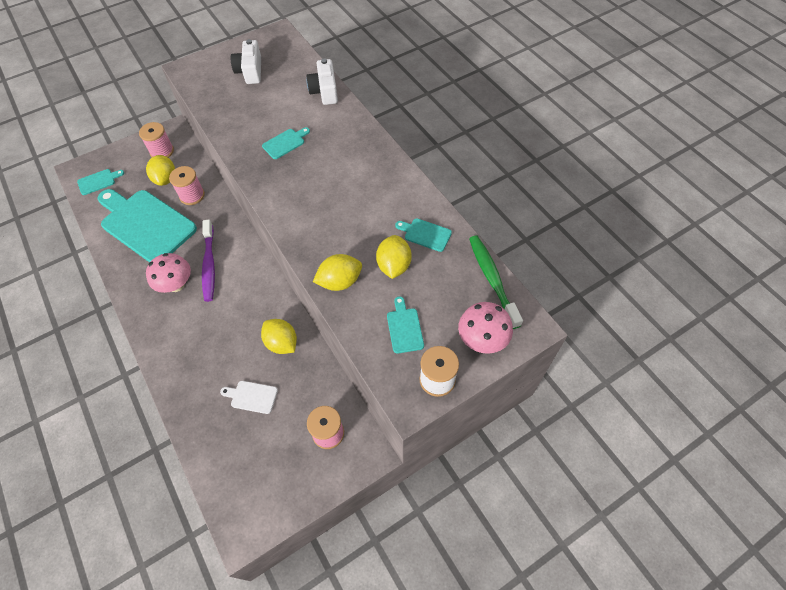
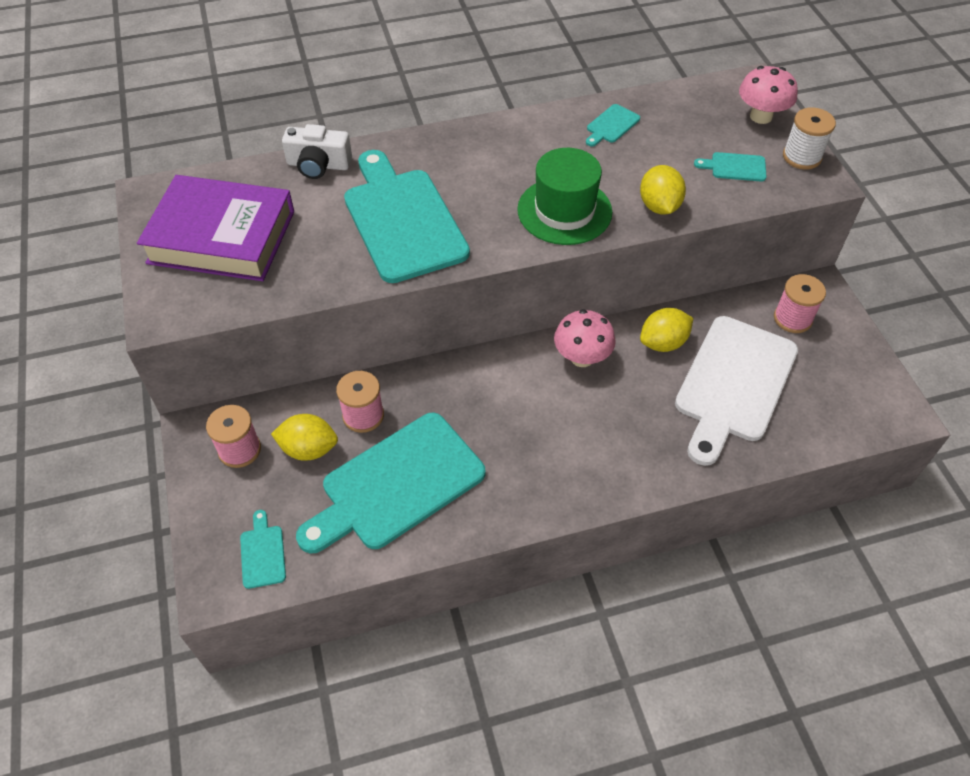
camera: 75 degrees left, 5 degrees down
(176, 285) = (533, 451): pink mushroom -> pink mushroom (582, 357)
(209, 265) = (510, 407): purple toothbrush -> none
(250, 71) = (222, 237): white camera -> purple book
(252, 396) = (733, 384): white cutting board -> white cutting board, size x2.44
(285, 143) = (402, 220): turquoise cutting board -> turquoise cutting board, size x2.44
(318, 224) = (564, 211): none -> green hat
(394, 266) = (649, 158): yellow lemon -> none
(492, 279) = (688, 92): green toothbrush -> none

